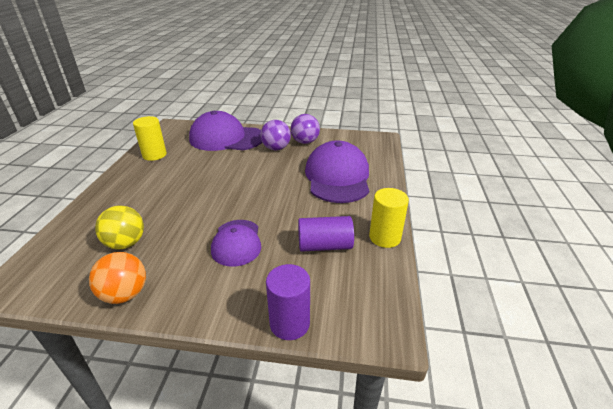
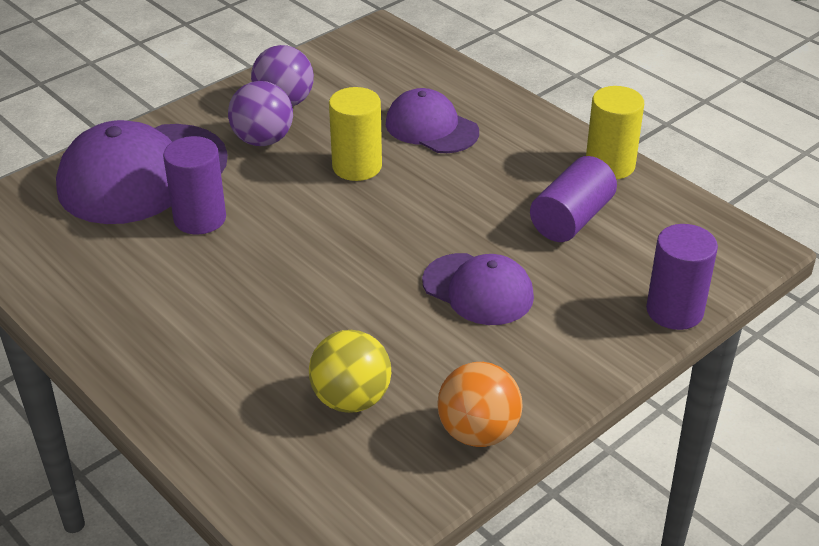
camera: 50 degrees left, 5 degrees up
(154, 155) = (82, 281): yellow cylinder -> yellow cylinder (357, 166)
(213, 158) = (200, 218): none -> purple cylinder
(337, 177) = (431, 128): purple cap -> purple cap, size x0.60

